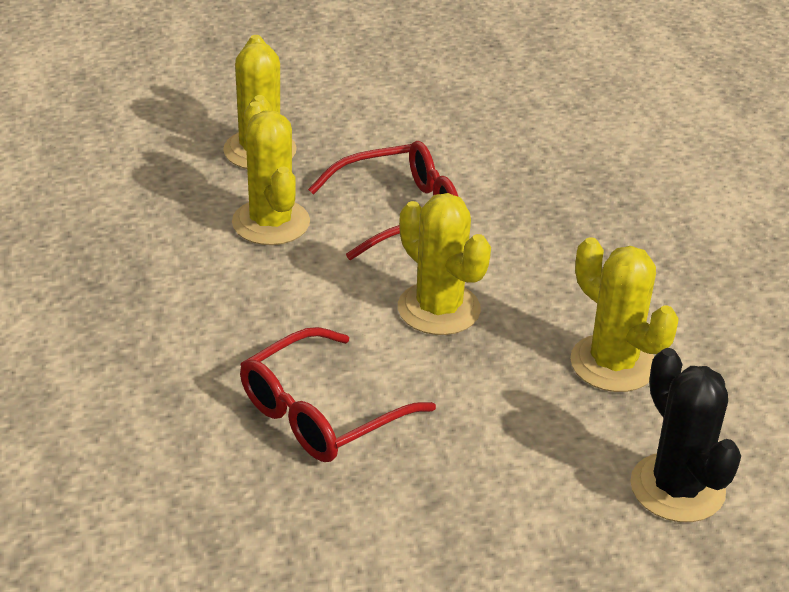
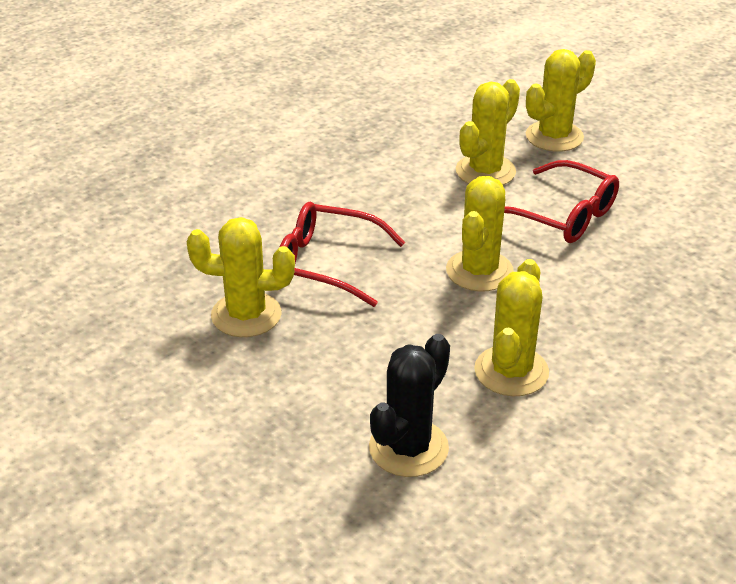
camera: 60 degrees right, 0 degrees up
(357, 521) = (246, 315): none -> yellow cactus

